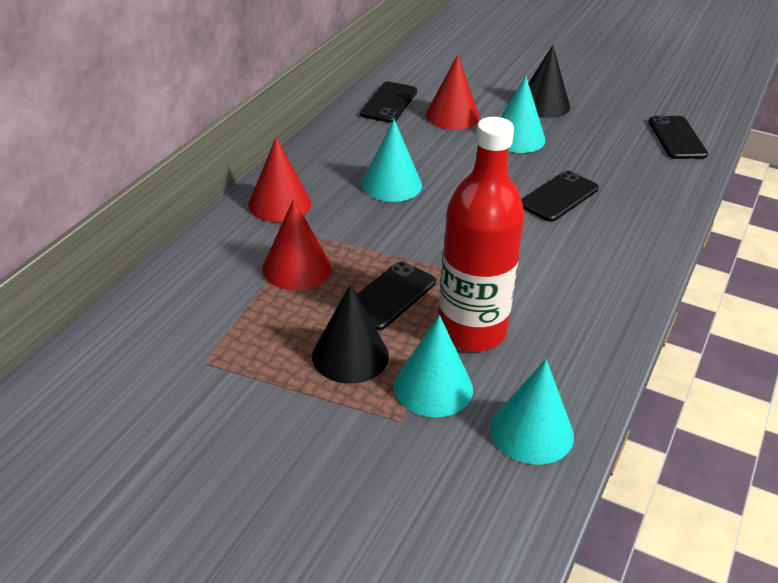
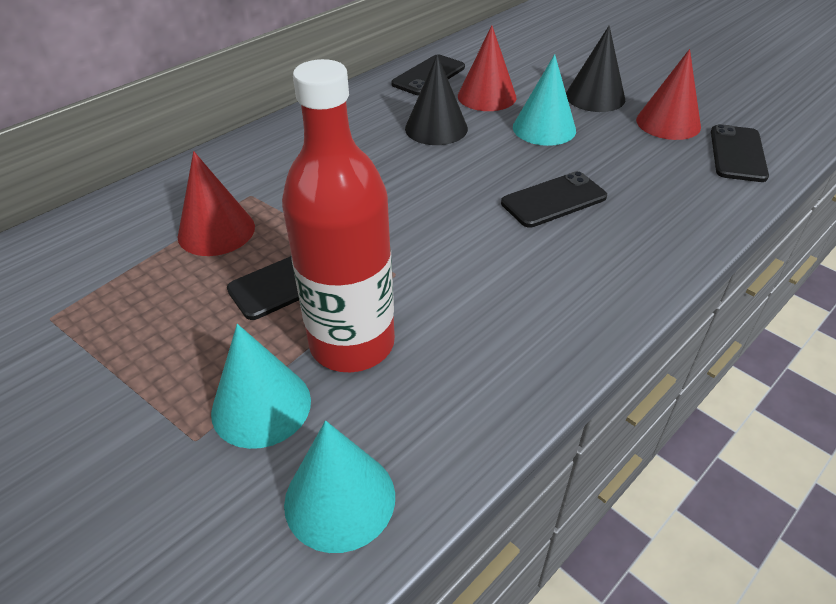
camera: 20 degrees right, 5 degrees up
(280, 204) = (249, 161): red cone -> red cone (668, 123)
(350, 356) = (198, 344): black cone -> black cone (436, 128)
(391, 184) = (375, 158): turquoise cone -> none

